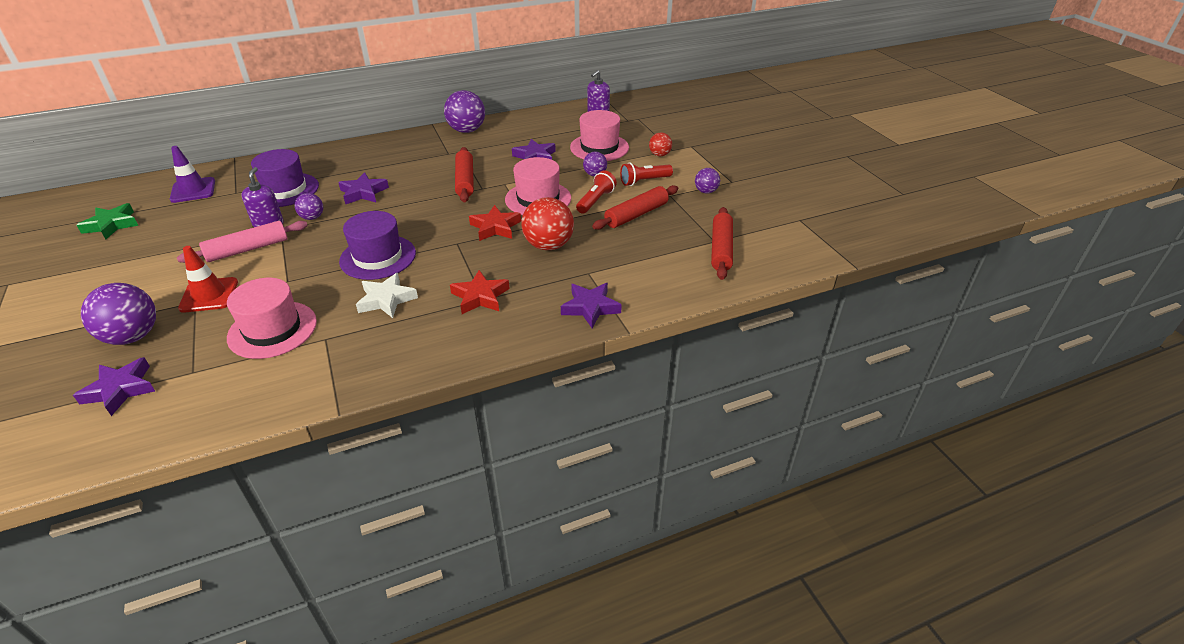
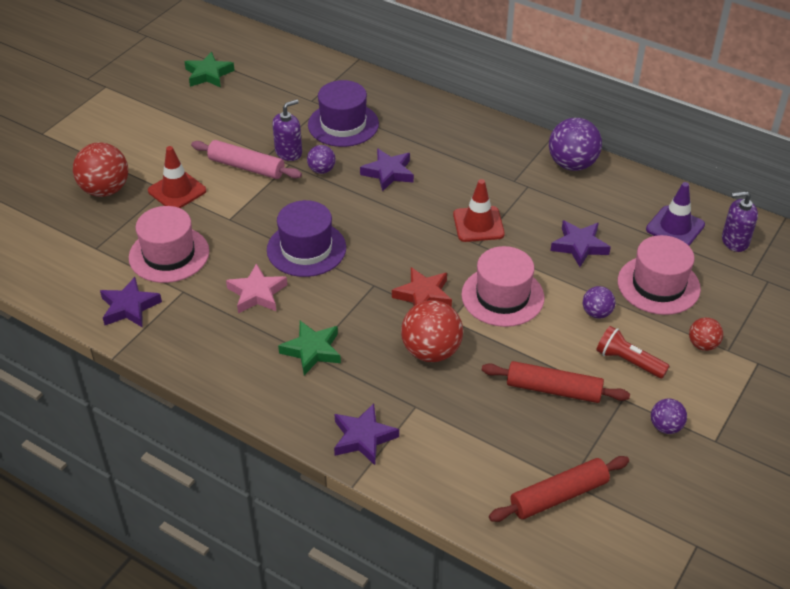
camera: 55 degrees right, 5 degrees up
(120, 389) = (54, 227): purple star -> purple star (129, 307)
(133, 336) = (105, 190): purple ball -> red ball
(193, 190) = (290, 76): purple traffic cone -> purple traffic cone (675, 227)
(386, 300) = (257, 293): white star -> pink star
(465, 181) = (478, 224): red rolling pin -> red traffic cone
(480, 296) = (312, 350): red star -> green star
(595, 201) = (546, 342): red flashlight -> none

